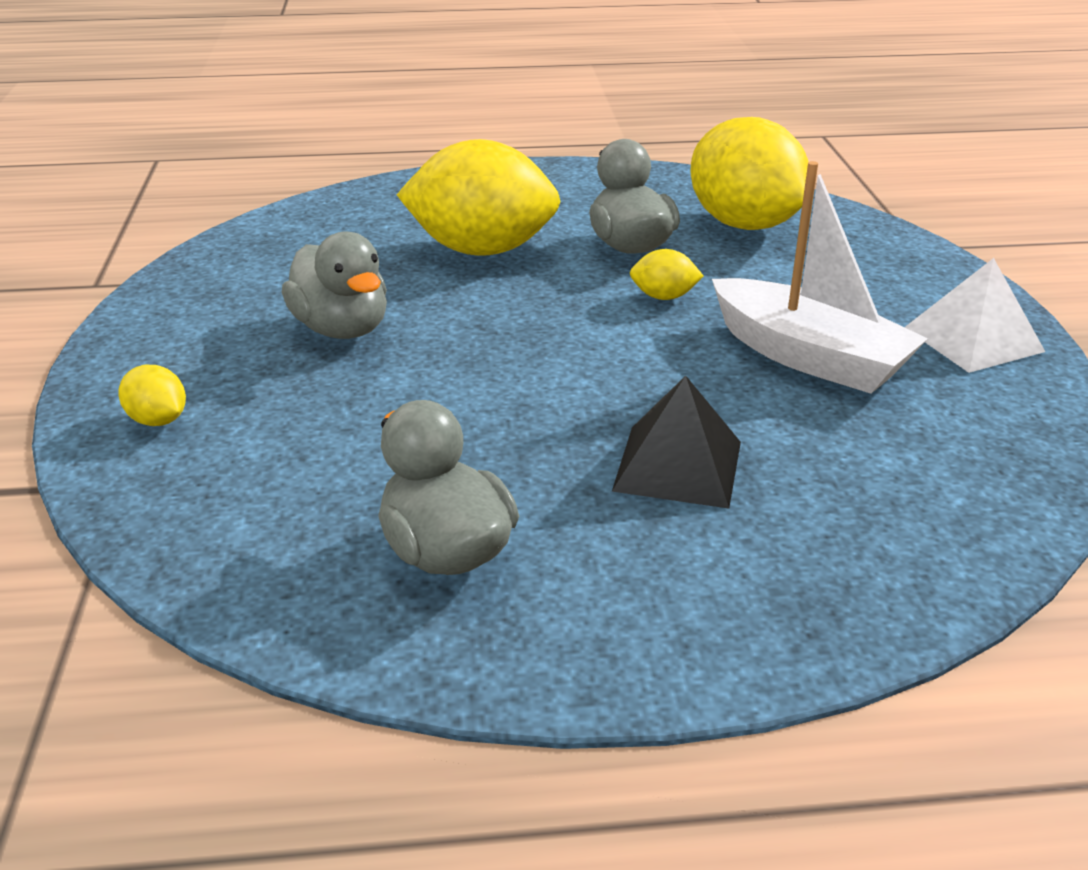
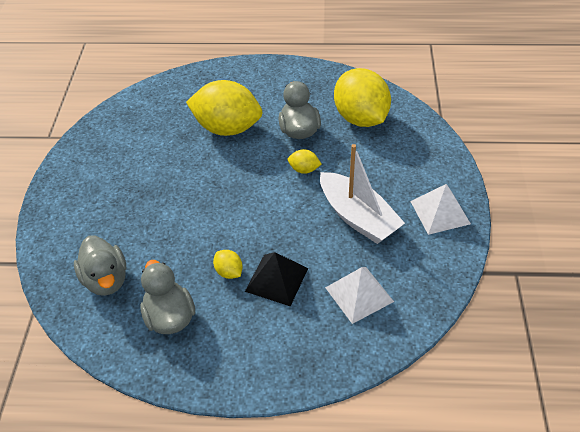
camera: 10 degrees right, 15 degrees up
(158, 420) = (66, 231): yellow lemon -> yellow lemon (229, 272)
(342, 329) = (152, 179): grey duck -> grey duck (106, 280)
(876, 476) = (359, 294): none -> white pyramid

